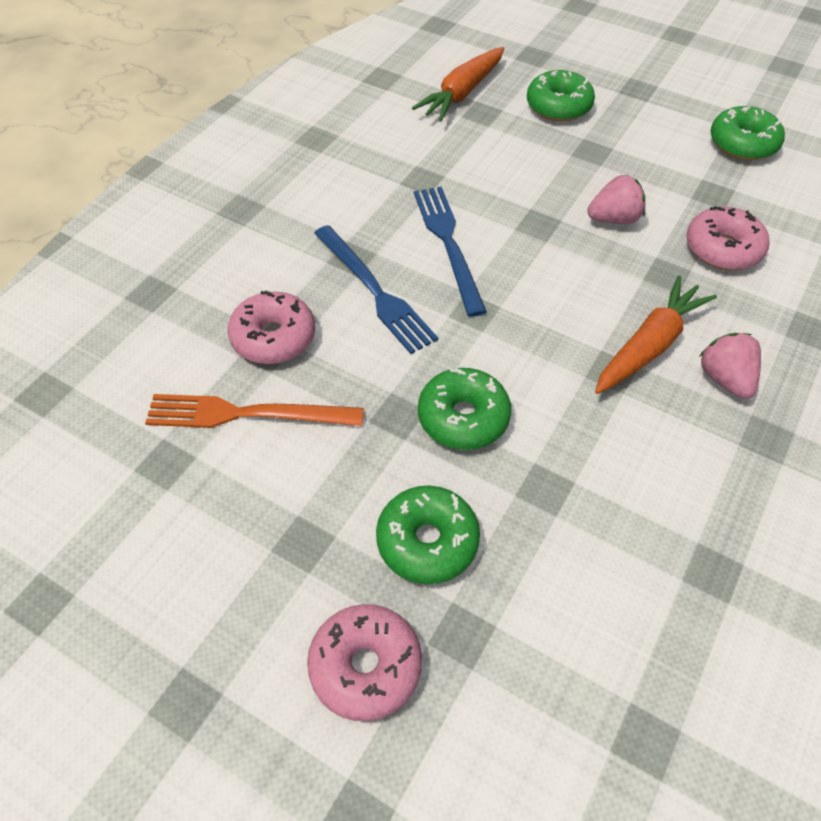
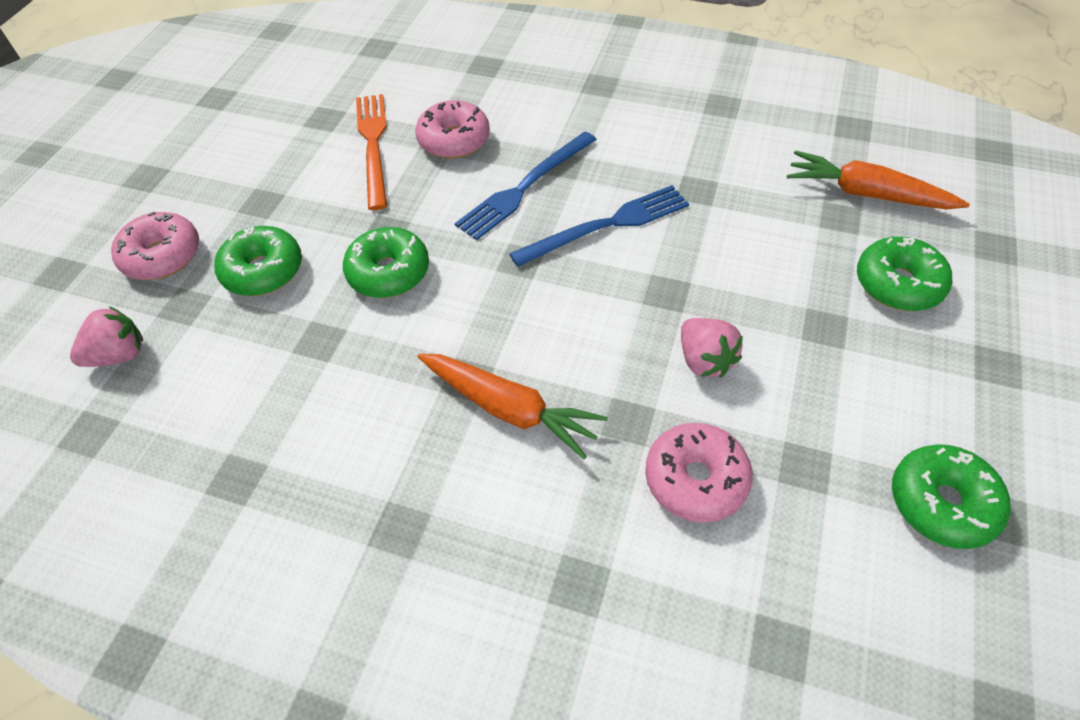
camera: 80 degrees right, 0 degrees up
(725, 379) = (476, 485): pink strawberry -> pink strawberry (119, 355)

